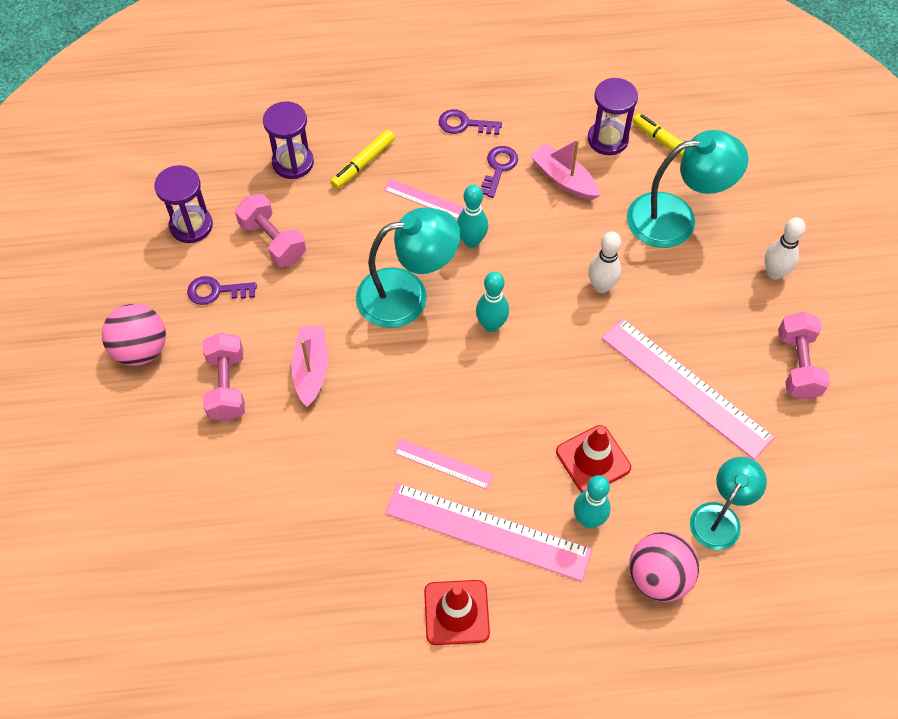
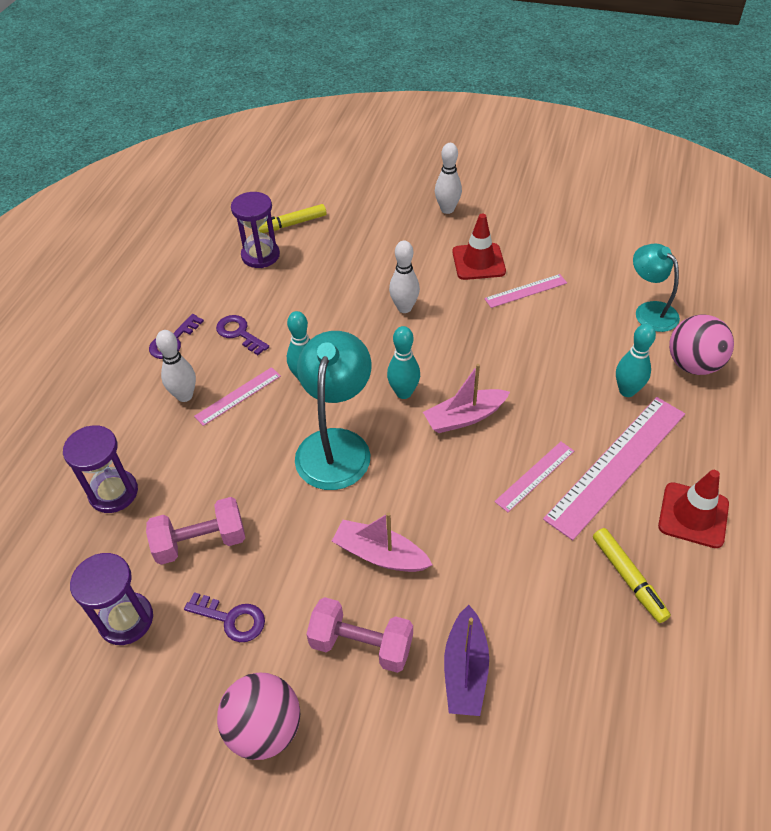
camera: 65 degrees left, 10 degrees down
(216, 291) = (231, 619): purple key -> purple key turned 90 degrees counterclockwise
(232, 466) = (465, 670): none -> purple boat
(363, 163) = (160, 432): yellow marker -> yellow marker (628, 578)
(408, 162) = (185, 396): none -> white bowling pin
(563, 179) = (281, 295): pink boat -> pink boat (464, 417)
(593, 459) = (570, 369): red traffic cone -> red traffic cone (478, 262)
(676, 218) = (365, 243): turquoise lamp -> none
(685, 387) = (526, 291): pink ruler -> pink ruler, size x0.51
(798, 365) = (534, 225): pink dumbbell -> none

